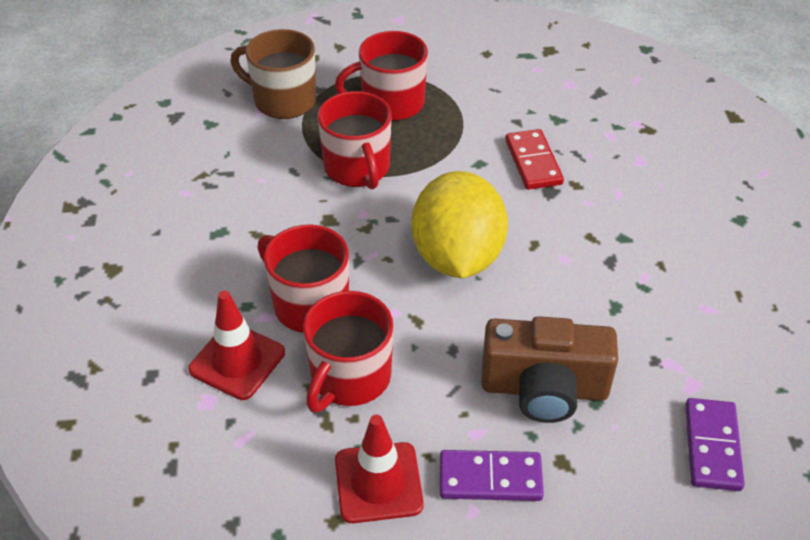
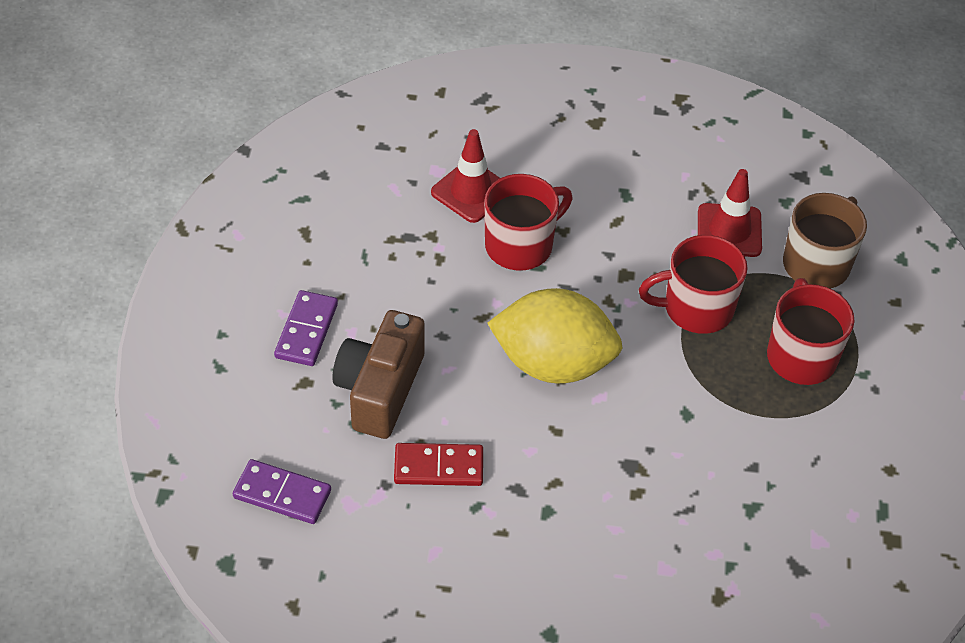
camera: 100 degrees right, 5 degrees up
(349, 378) = (432, 260): red mug -> none
(378, 482) = (327, 261): red traffic cone -> red traffic cone (729, 230)
(533, 162) = (679, 463): red domino -> red domino (438, 467)

